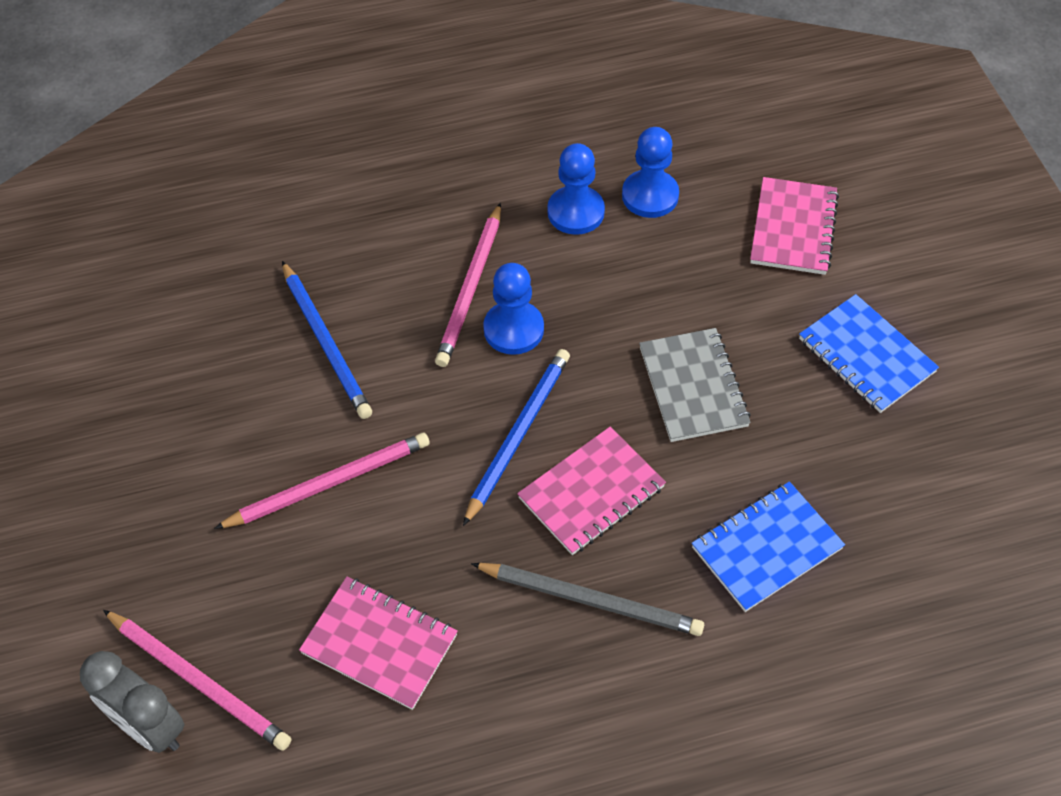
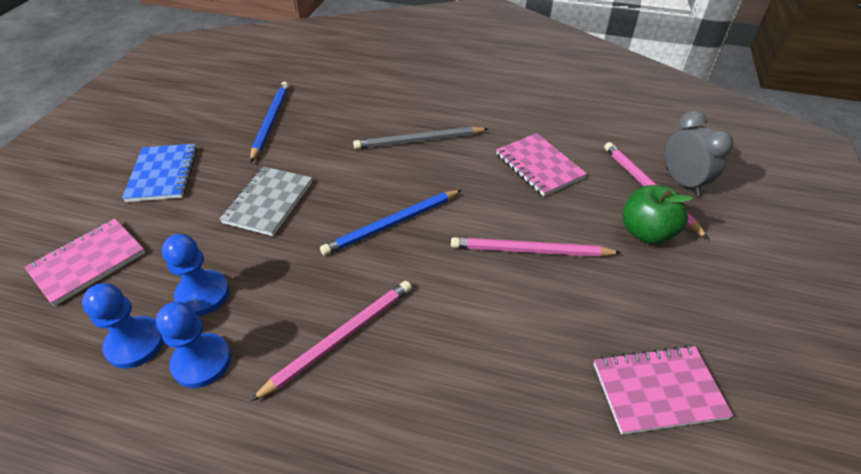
camera: 150 degrees left, 10 degrees down
(189, 590) = (646, 232): none -> green apple
(326, 343) = (483, 351): blue pencil -> blue pencil (271, 121)
(513, 329) = (338, 289): blue pawn -> blue pawn (203, 294)
(591, 493) = (377, 179): pink notebook -> pink notebook (658, 390)
(591, 600) = (418, 141): grey pencil -> grey pencil turned 60 degrees counterclockwise
(766, 548) = (318, 126): blue notebook -> none

